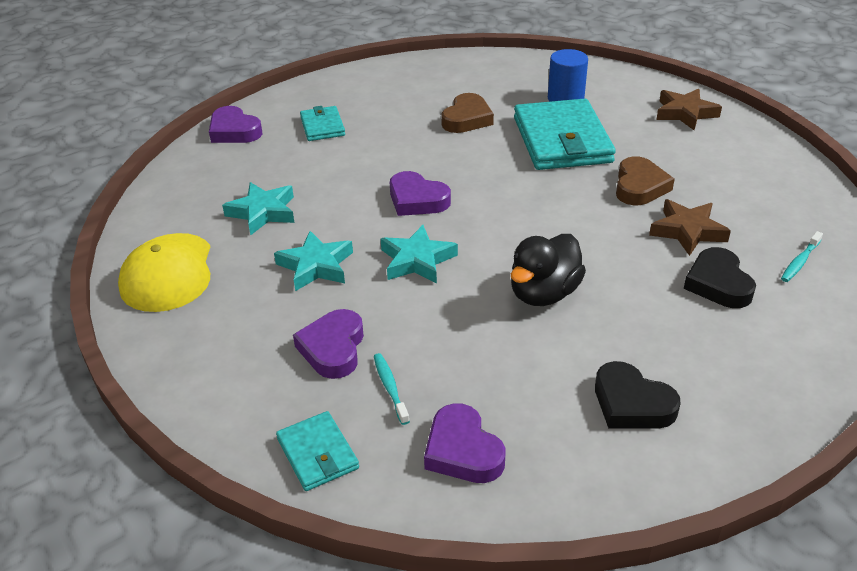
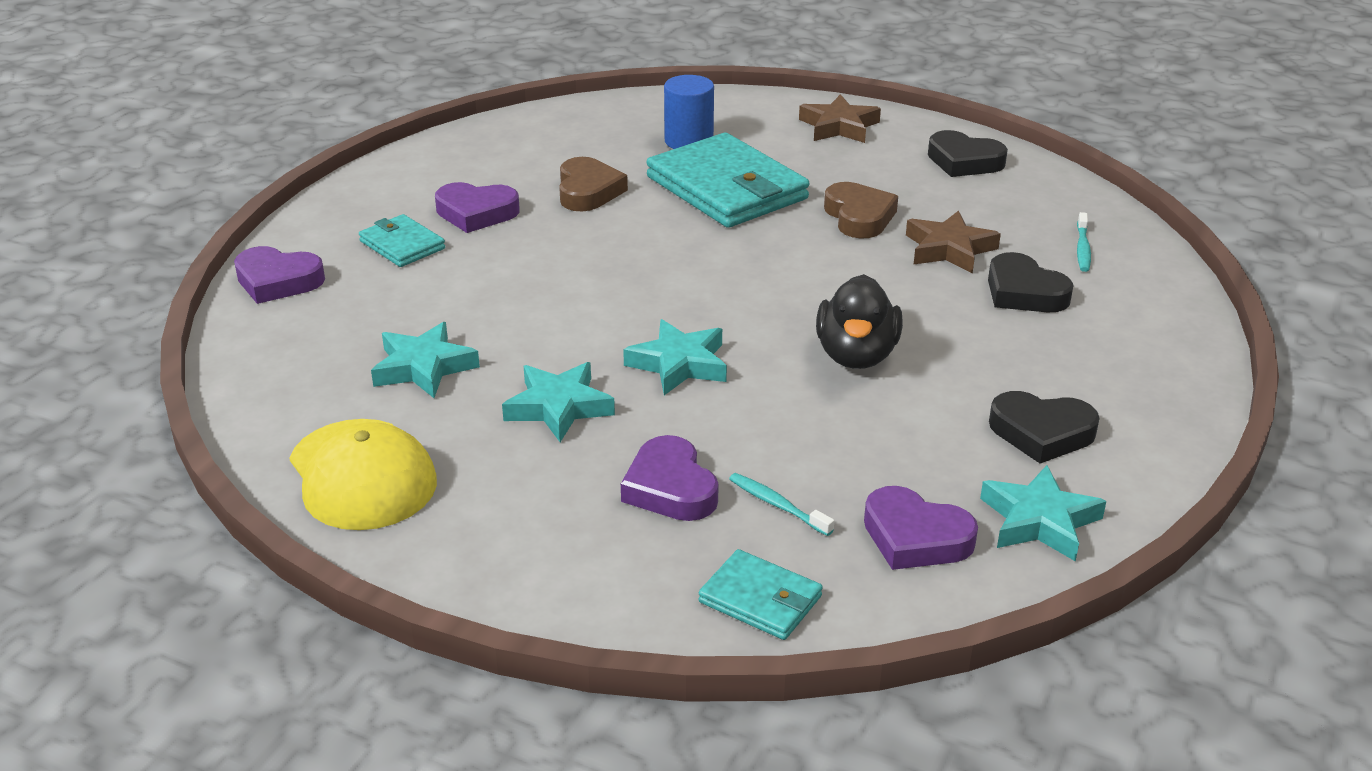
camera: 30 degrees left, 5 degrees down
(417, 200) = (614, 298): purple heart -> purple heart (476, 213)
(567, 475) = (1039, 520): none -> turquoise star
(761, 164) = (964, 161): none -> black heart

